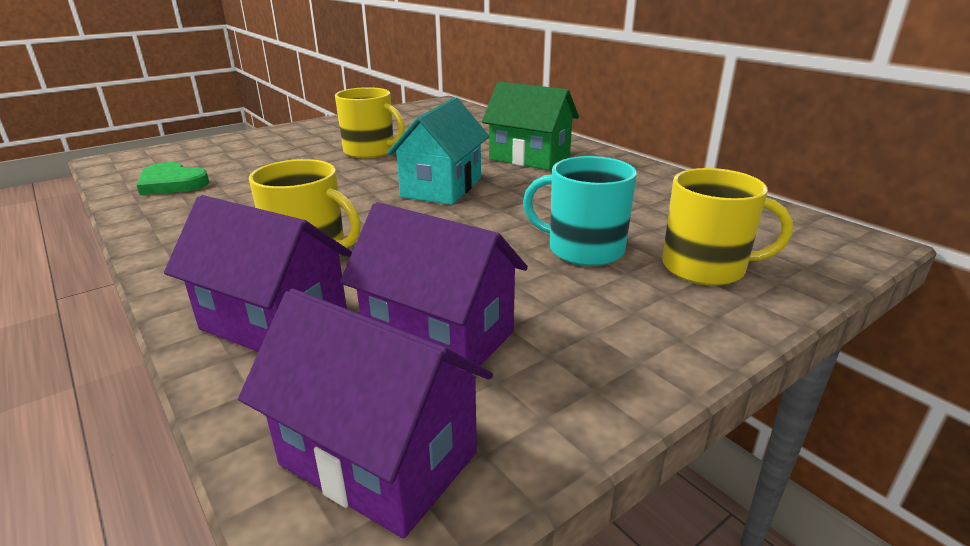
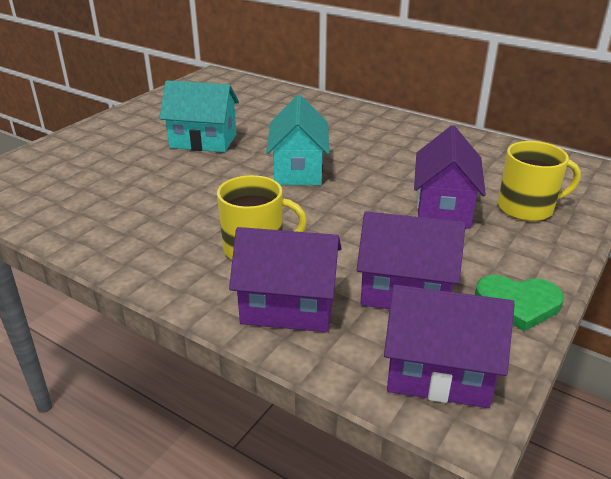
camera: 20 degrees left, 5 degrees up
(172, 183) = (57, 203): green heart -> green heart (518, 304)
(370, 151) = (203, 141): yellow mug -> turquoise house
(529, 158) = (341, 129): green house -> none
(583, 249) = (443, 208): turquoise mug -> purple house

